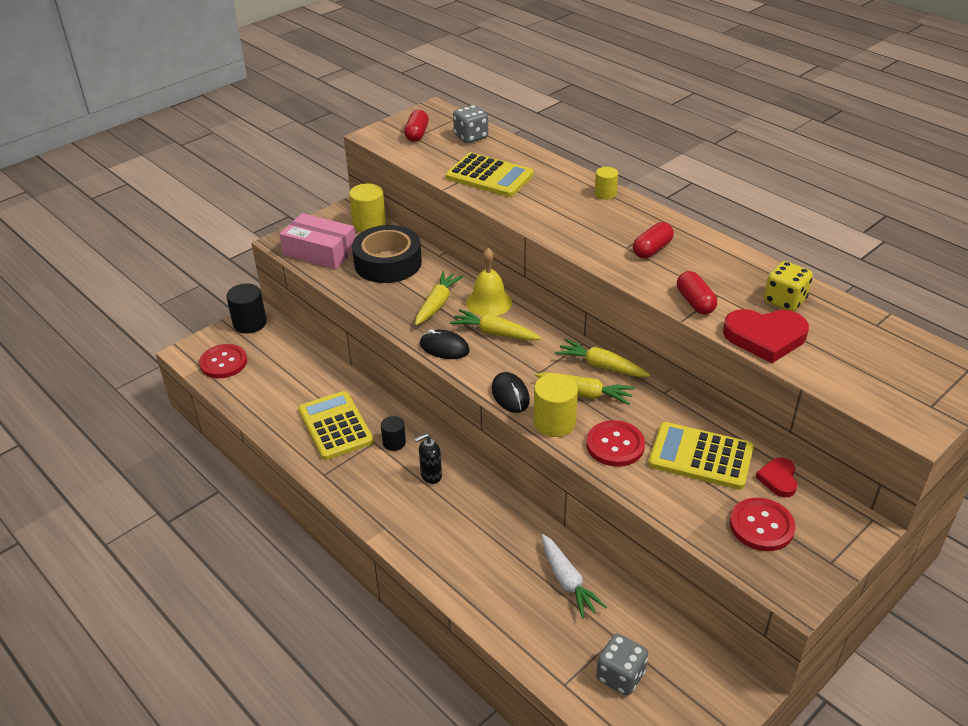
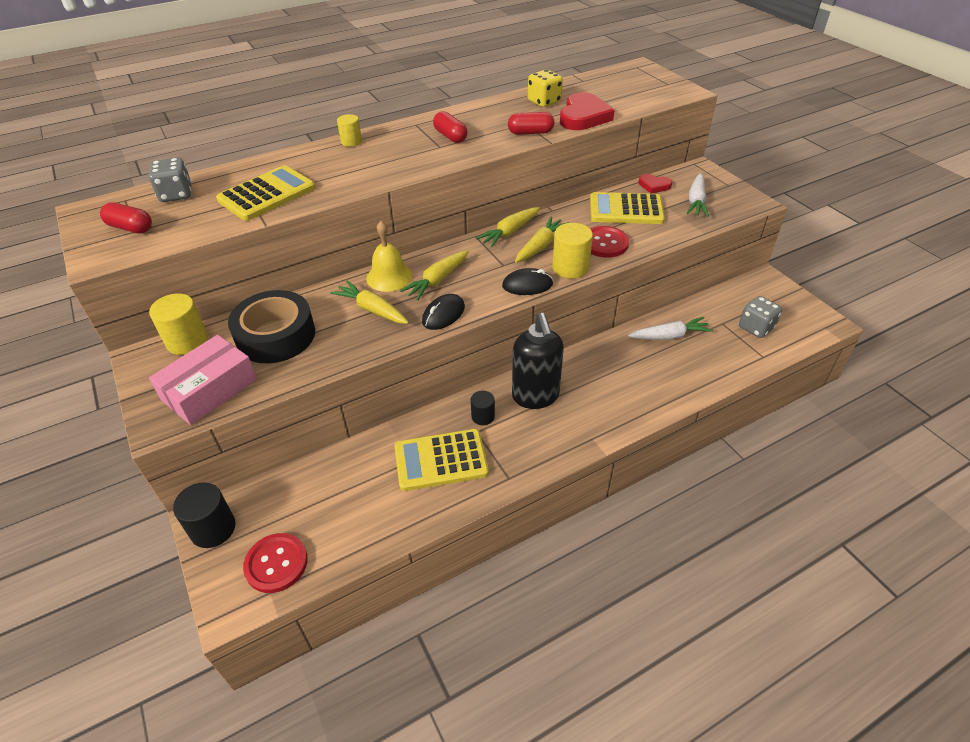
camera: 75 degrees left, 5 degrees up
(431, 476) = (535, 396): black soap dispenser -> black soap dispenser, size x1.99
(700, 456) = (626, 209): yellow calculator -> yellow calculator turned 60 degrees clockwise
(761, 526) = (696, 201): red button -> white carrot

